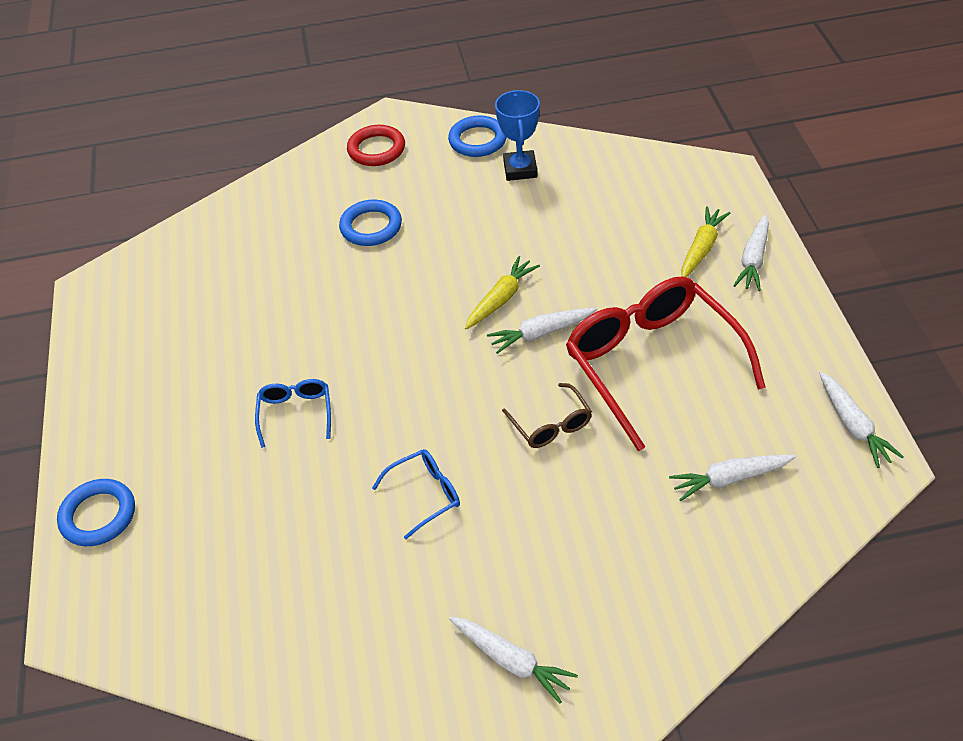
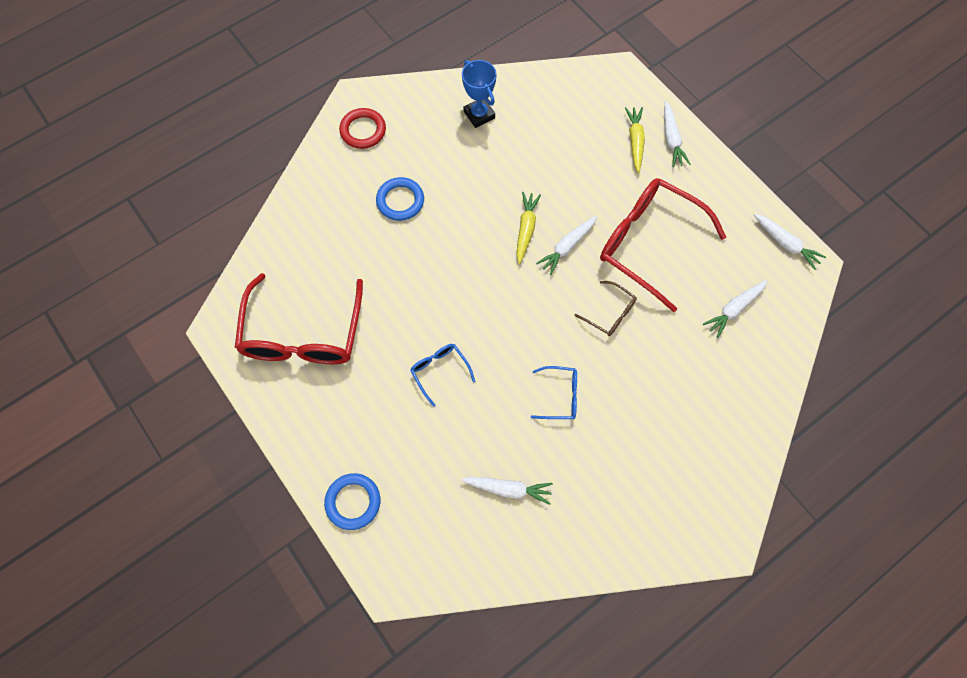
camera: 30 degrees left, 20 degrees up
(172, 321) = (303, 333): none -> red glasses
(424, 495) = (559, 396): blue glasses -> blue glasses turned 60 degrees clockwise
(477, 140) = (434, 98): blue ring -> none
(511, 661) = (672, 483): white carrot -> white carrot (508, 489)

